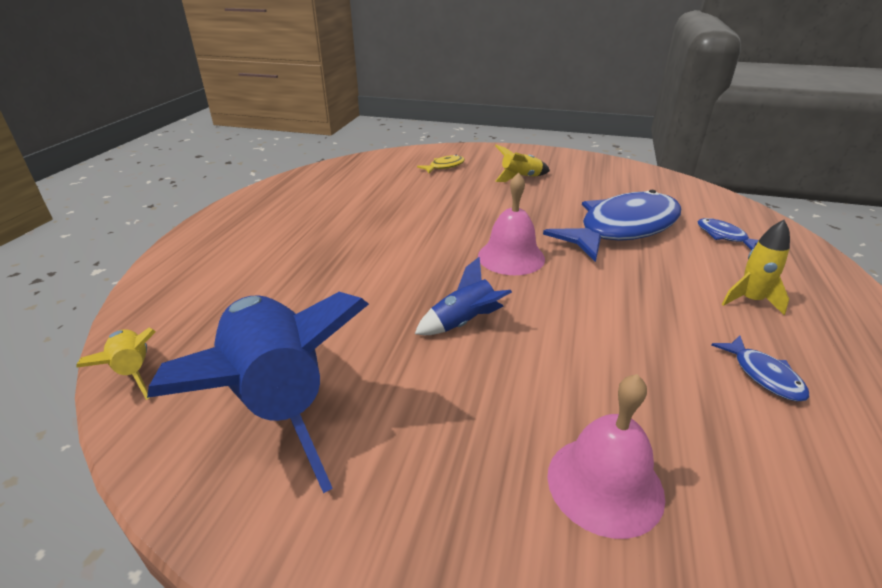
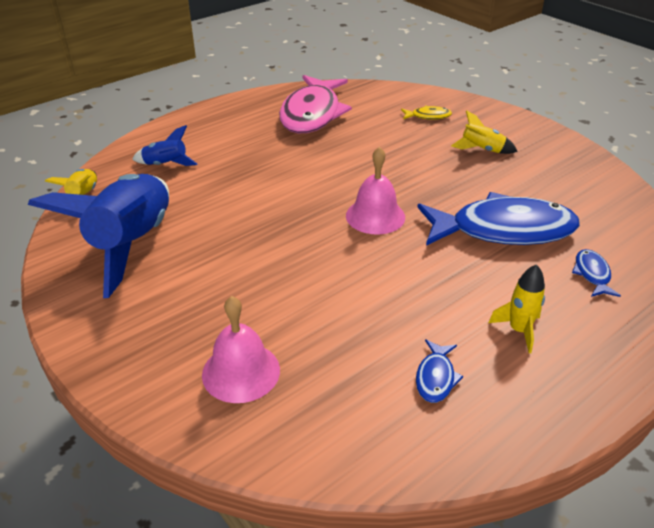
camera: 35 degrees right, 5 degrees up
(335, 193) = (312, 114): none -> pink fish
(463, 323) = (281, 248): blue rocket -> blue rocket (166, 165)

